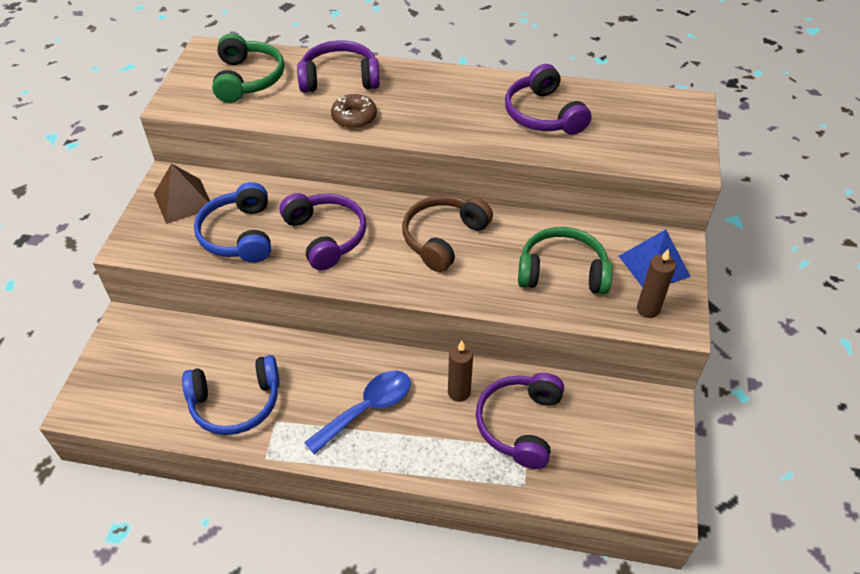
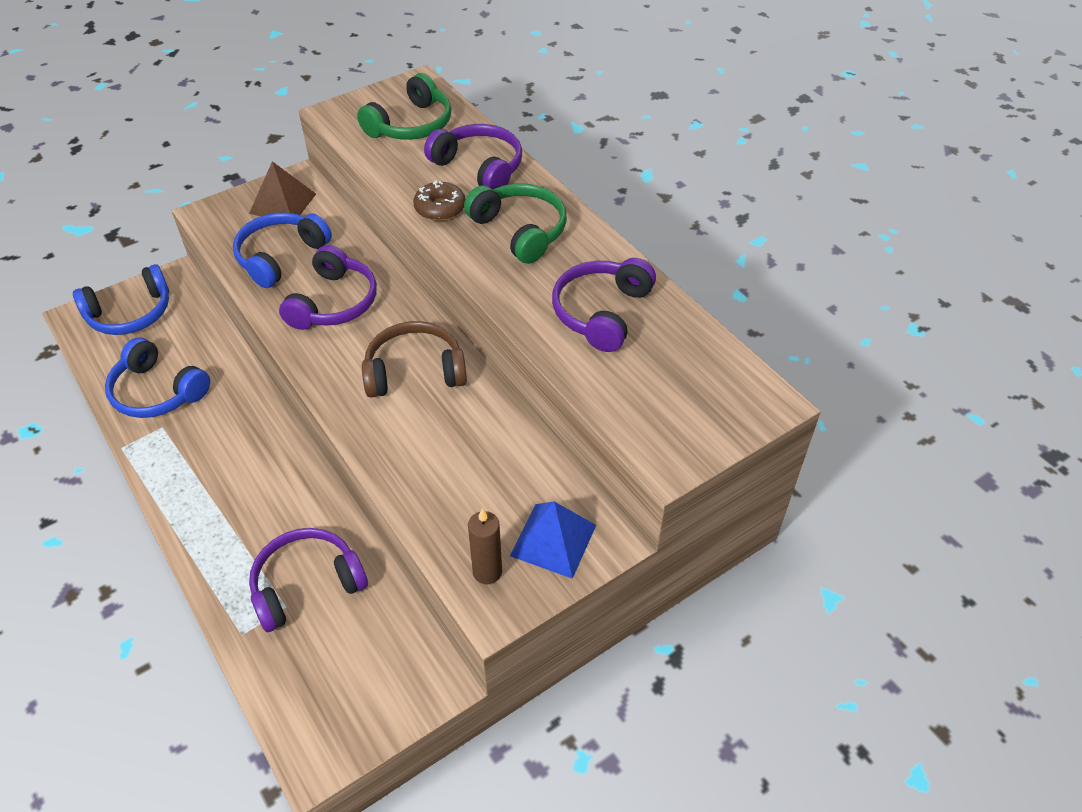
camera: 45 degrees right, 0 degrees up
(126, 371) = (130, 313): none -> blue headphones
(367, 408) = (226, 471): blue spoon -> none
(459, 392) = (301, 518): brown candle -> none
(562, 272) = (465, 477): green headphones -> green headphones (520, 231)

